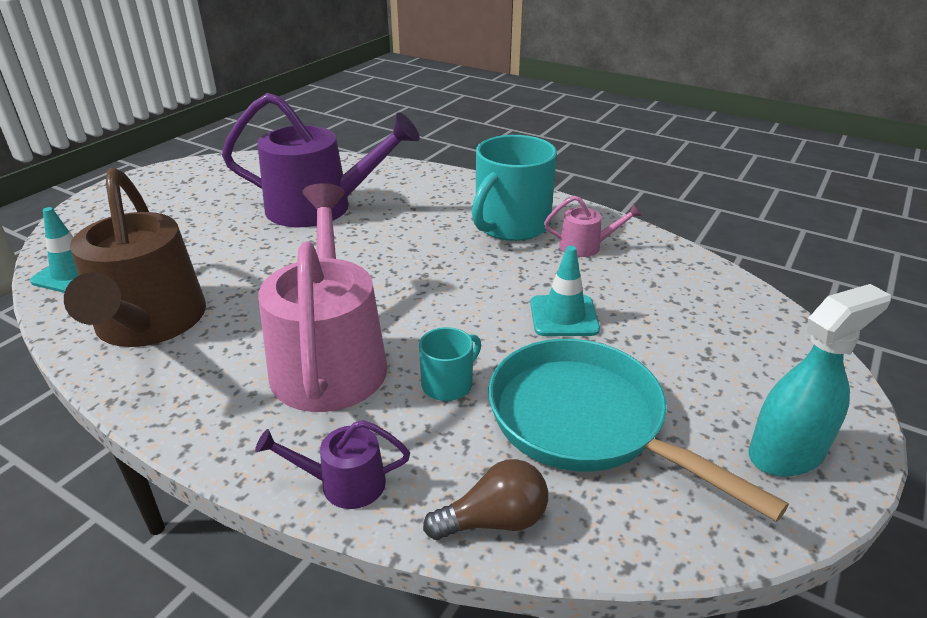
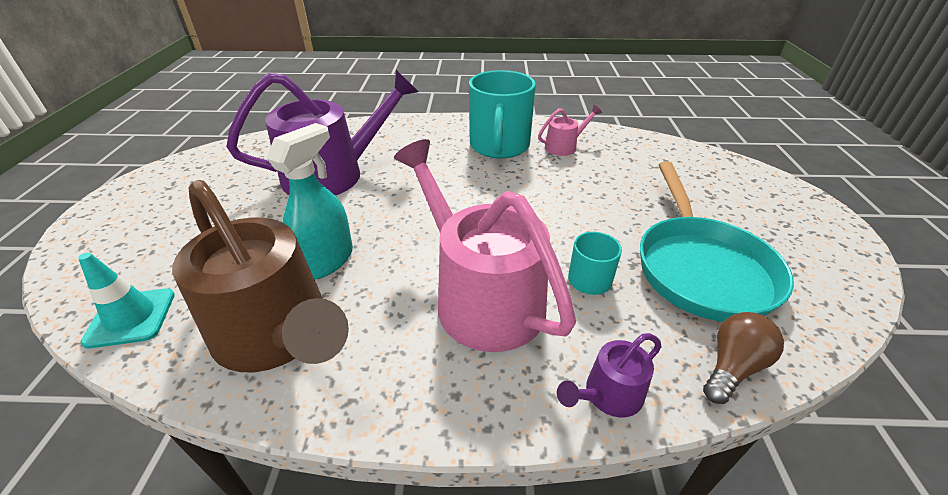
camera: 30 degrees left, 5 degrees up
(564, 316) = (605, 199): turquoise traffic cone -> none
(585, 422) = (701, 268): turquoise pan -> turquoise pan turned 105 degrees counterclockwise
(786, 453) = (816, 239): turquoise spray bottle -> turquoise spray bottle (326, 261)

